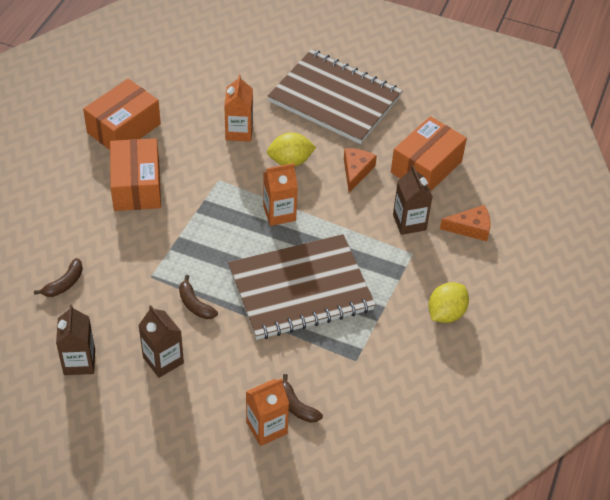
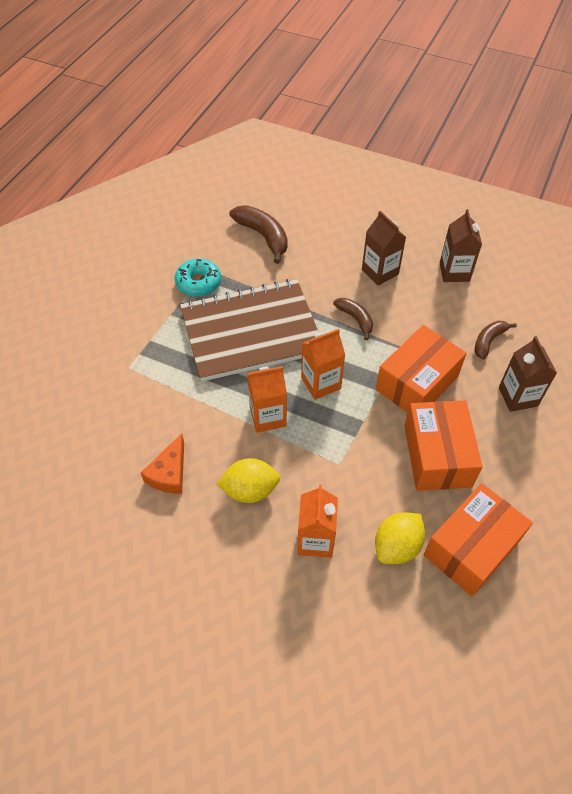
camera: 175 degrees left, 5 degrees up
(266, 428) = (289, 222): orange carton -> orange carton (321, 383)
(296, 406) = (263, 236): brown banana -> brown banana, size x1.62
(335, 99) = (177, 600): brown notebook -> none
(362, 343) = (198, 283): none -> turquoise donut
(409, 222) = (122, 403): brown carton -> brown carton (518, 396)
(426, 167) = (79, 479): orange box -> orange box (416, 383)
(446, 313) = (112, 307): yellow lemon -> yellow lemon (397, 546)
(470, 228) = (55, 395): orange cheese -> none

